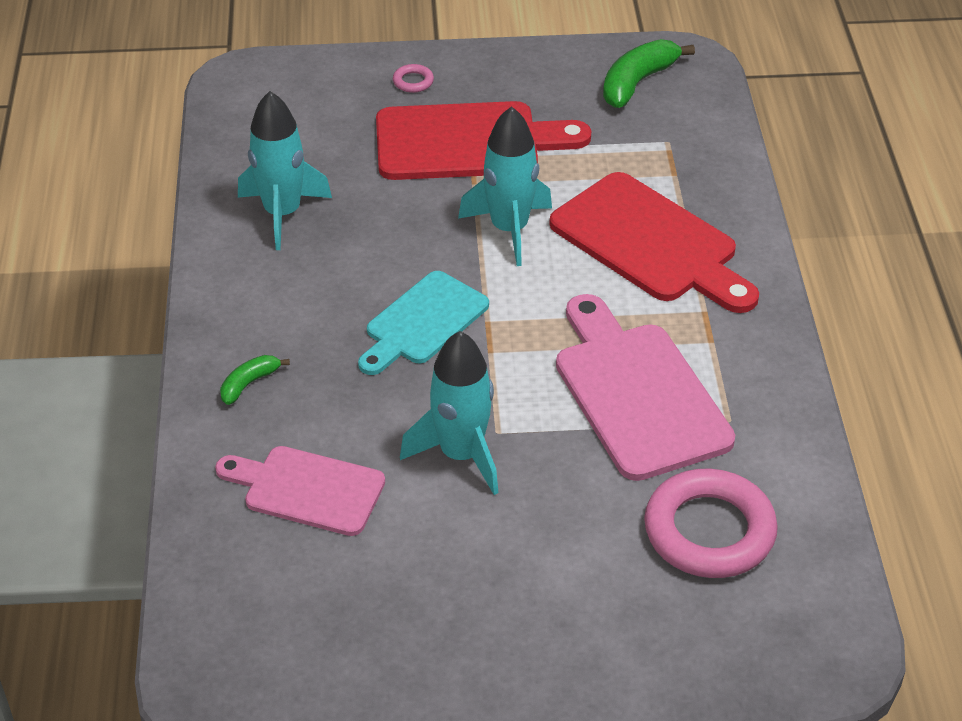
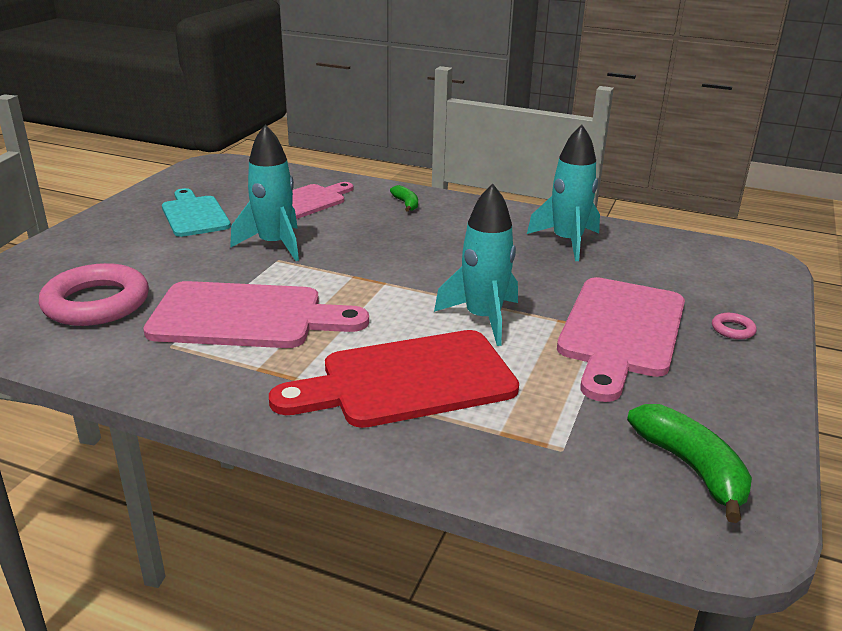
camera: 115 degrees right, 15 degrees down
(423, 322) = (407, 261): turquoise cutting board -> turquoise cutting board (194, 215)
(467, 142) = (621, 331): red cutting board -> pink cutting board

